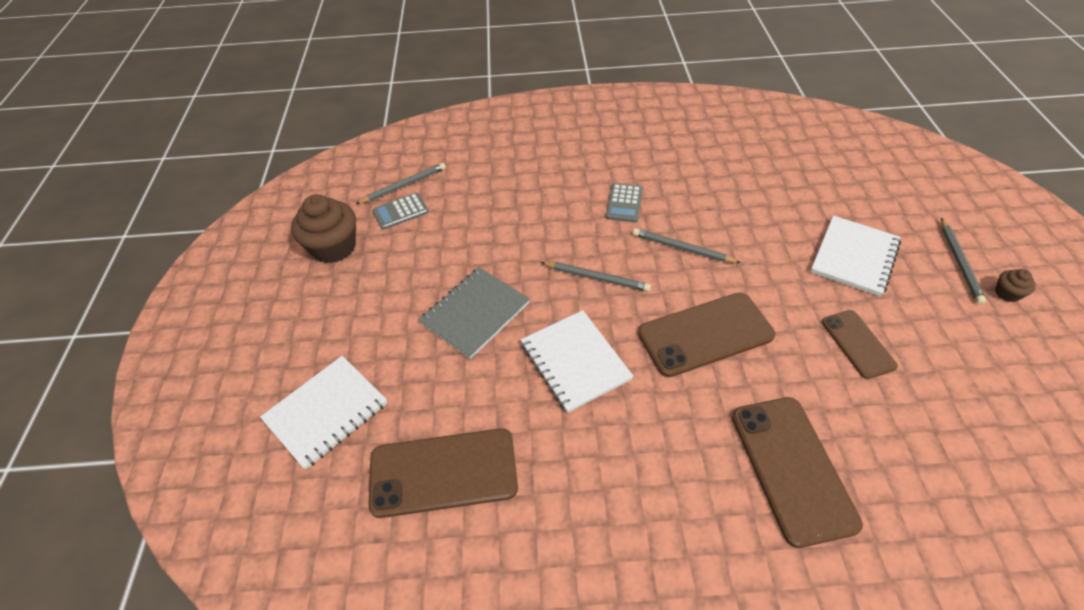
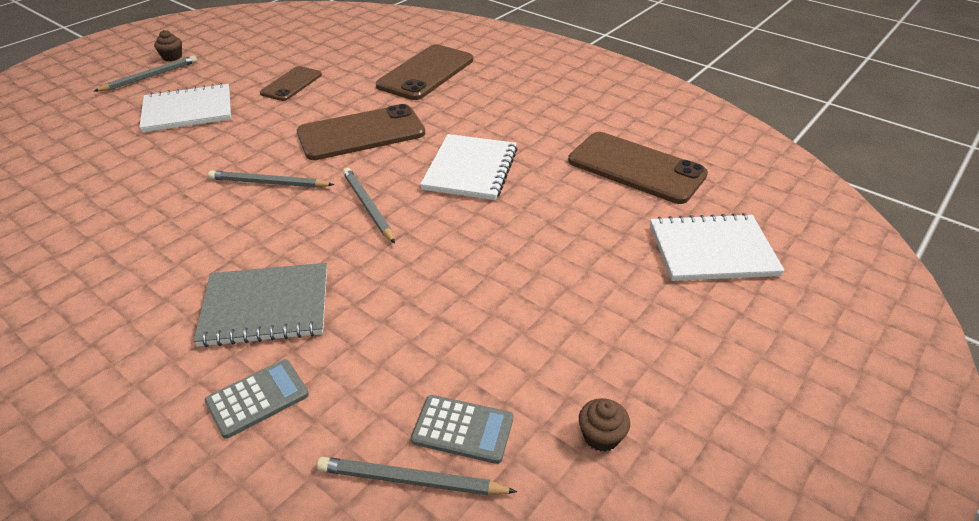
camera: 140 degrees left, 10 degrees down
(334, 247) = (601, 436): brown cupcake -> brown cupcake, size x0.46
(475, 313) = (506, 245): grey notebook -> grey notebook (266, 307)
(624, 203) = (231, 249): grey calculator -> grey calculator (257, 398)
(682, 249) = (269, 183): grey pencil -> grey pencil turned 120 degrees clockwise
(705, 334) = (361, 133): brown phone -> brown phone turned 45 degrees counterclockwise

